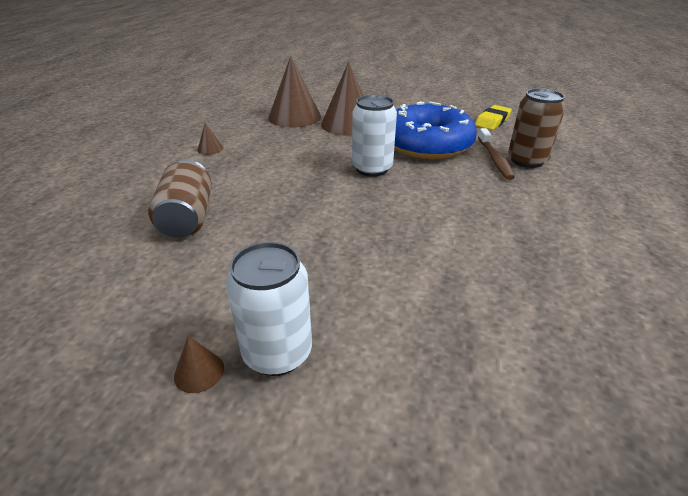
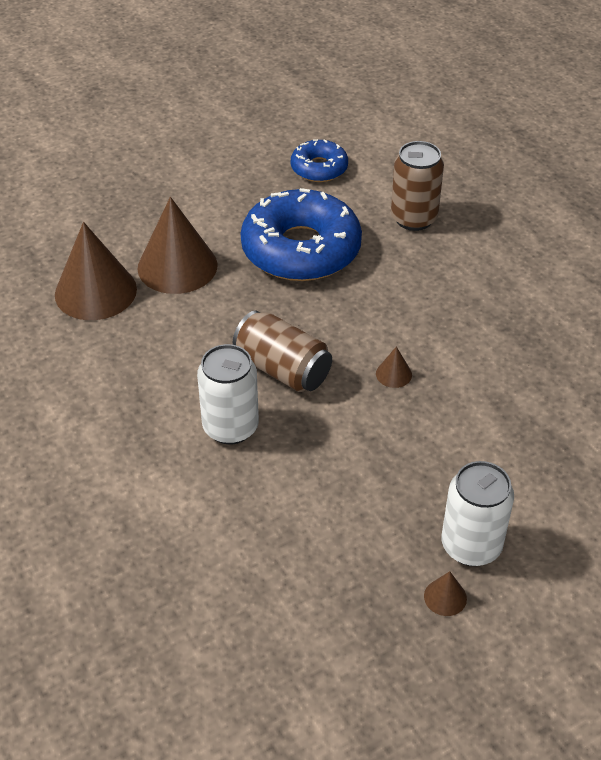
camera: 45 degrees left, 10 degrees up
(187, 218) = (222, 502): brown can -> brown can (283, 369)
(210, 149) = (84, 408): brown cone -> brown cone (393, 374)
(372, 169) = (296, 322): white can -> white can (230, 427)
(492, 121) = (319, 168): yellow eraser -> blue donut
(495, 159) = (386, 234): brown toothbrush -> none

